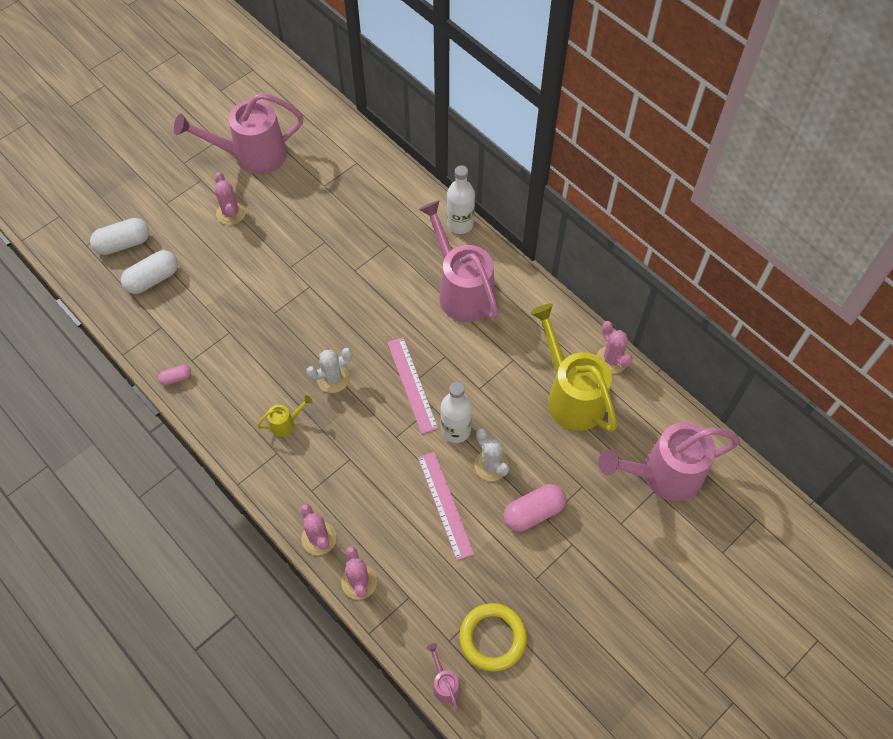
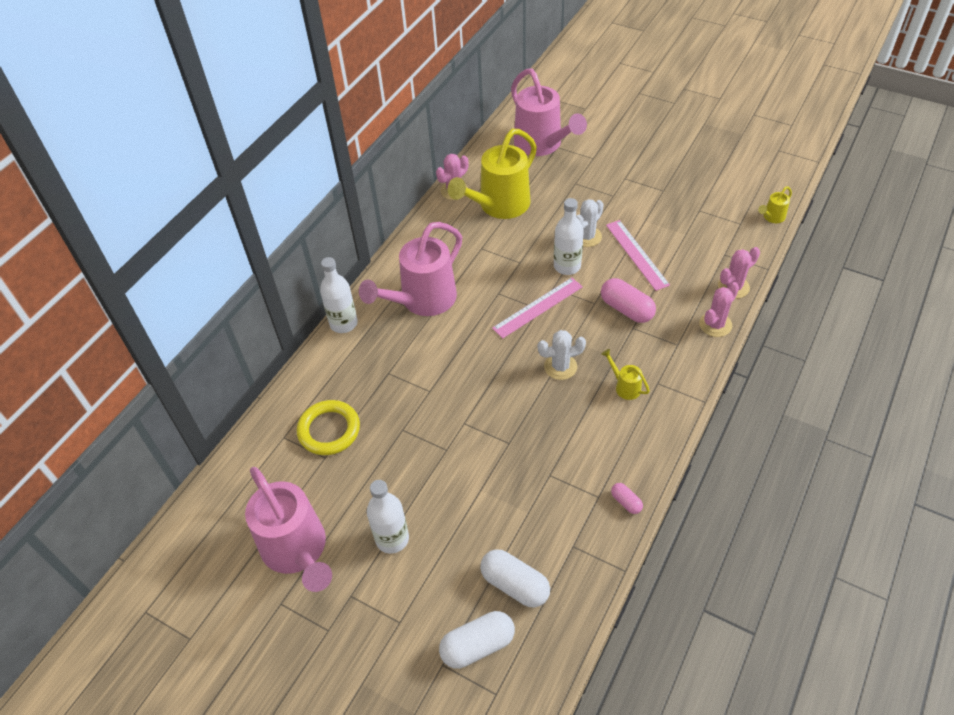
camera: 105 degrees left, 10 degrees down
(123, 244) = (477, 645): white capsule -> white capsule turned 75 degrees counterclockwise
(231, 213) = (392, 539): pink cactus -> white bottle
(333, 379) = (560, 367): white cactus -> white cactus turned 60 degrees counterclockwise
(444, 683) = (772, 217): pink watering can -> yellow watering can
(445, 504) = (636, 254): pink ruler -> pink ruler turned 75 degrees counterclockwise
(492, 638) = (722, 201): yellow ring -> yellow ring (329, 430)
(533, 512) = (612, 203): pink capsule -> pink capsule (626, 309)

